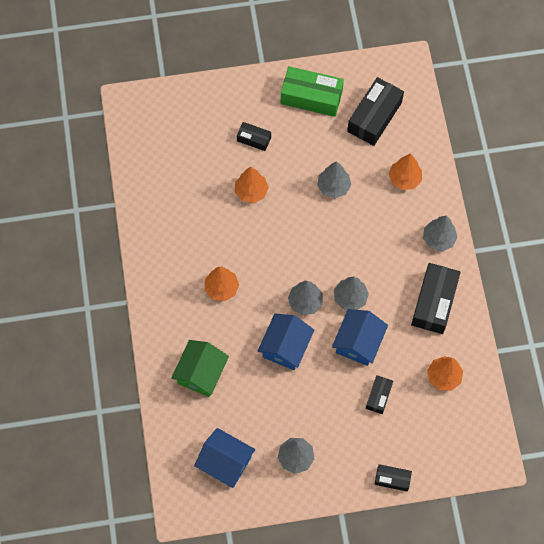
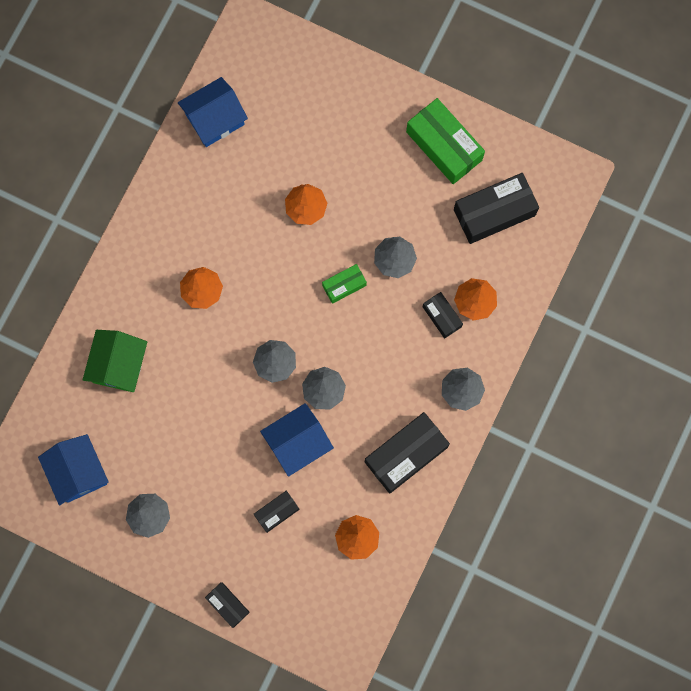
camera: 35 degrees right, 10 degrees up
(201, 373) = (119, 365): green house -> green house turned 45 degrees counterclockwise
(254, 139) = (350, 152): black box -> black box (442, 316)
(285, 347) = (221, 396): blue house -> blue house (215, 119)
(313, 223) = (344, 285): none -> green box

